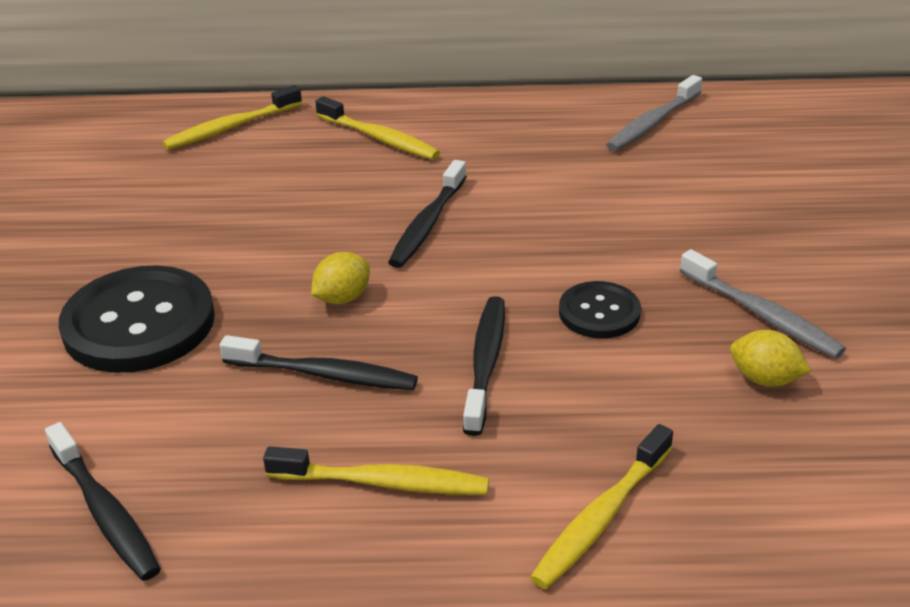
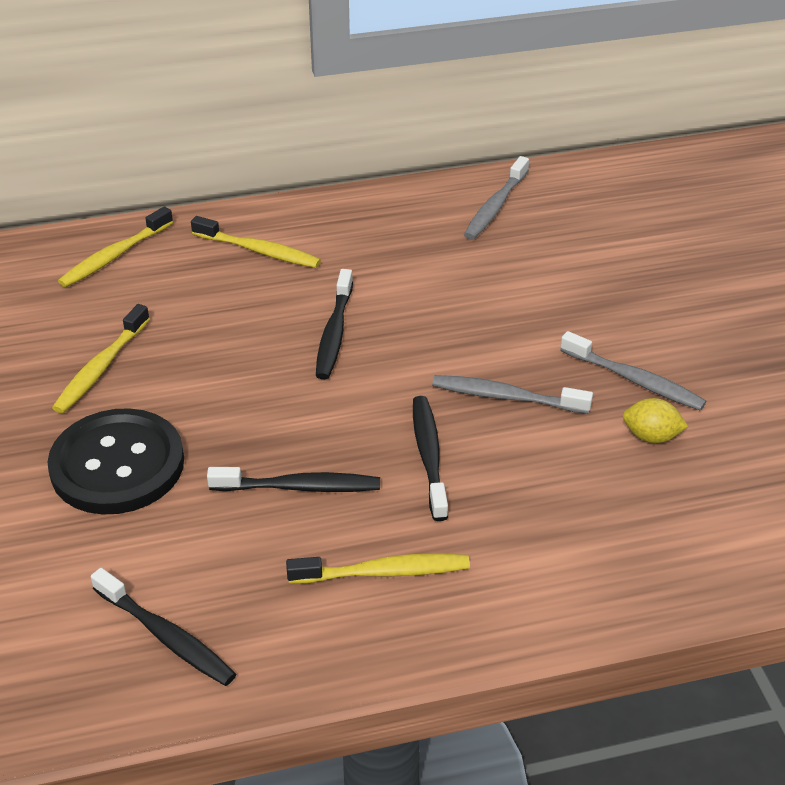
camera: 15 degrees left, 5 degrees up
(343, 298) = (287, 414): yellow lemon -> none
(599, 312) = (506, 397): black button -> grey toothbrush
(600, 517) = (560, 571): yellow toothbrush -> yellow toothbrush (100, 368)

